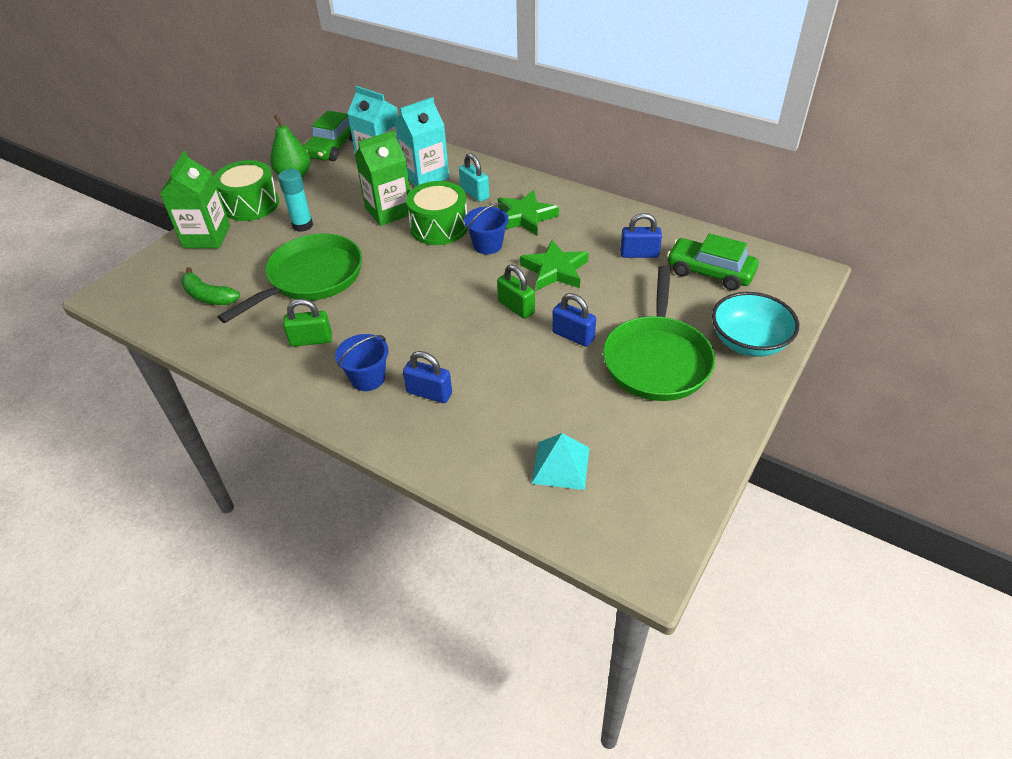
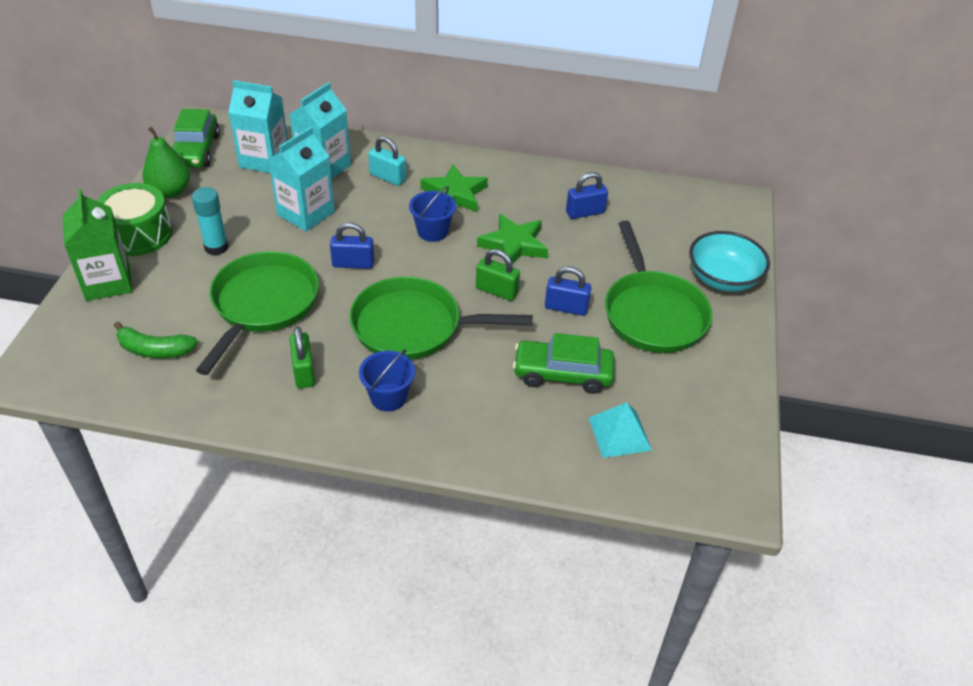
camera: 25 degrees left, 0 degrees up
(311, 340) = (304, 372): green padlock -> green padlock turned 75 degrees counterclockwise
(389, 211) = (306, 213): green carton -> turquoise carton
(425, 323) = (414, 326): none -> green pan
(429, 393) = (459, 397): blue padlock -> blue padlock (353, 264)
(439, 227) = (371, 221): green drum -> none
(710, 272) = (657, 218): green car -> green car (562, 374)

